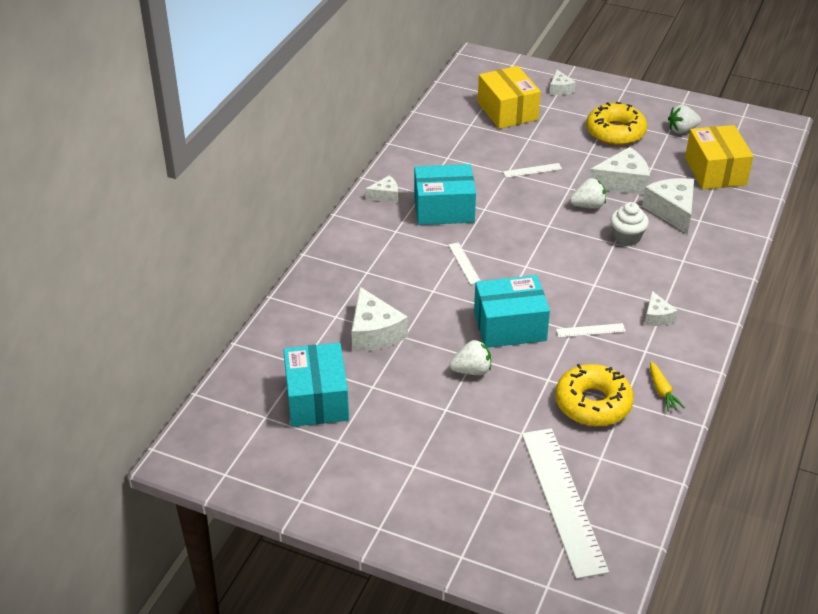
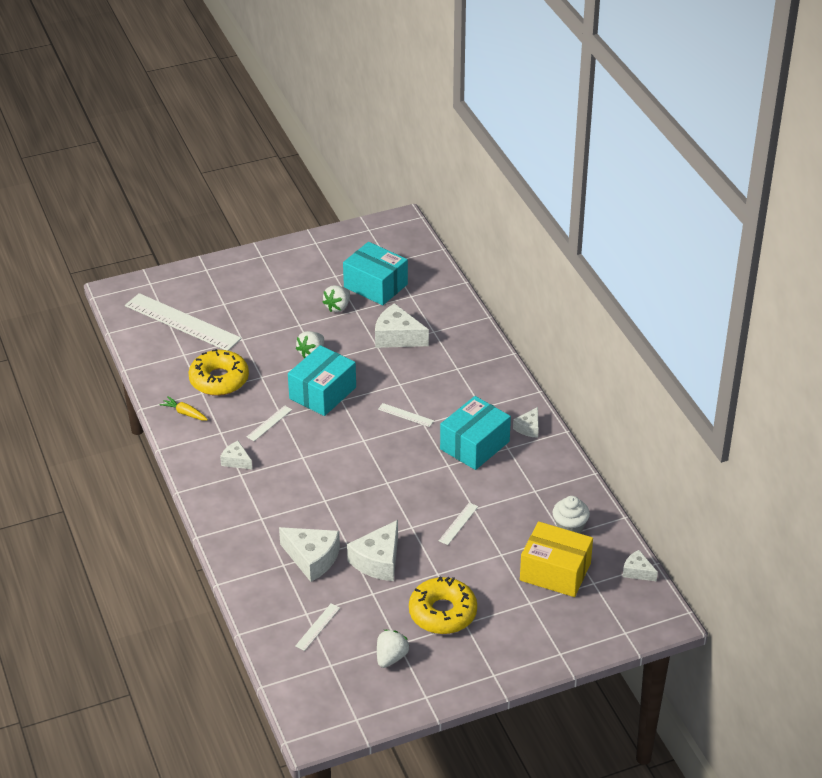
camera: 135 degrees right, 0 degrees up
(560, 89) = (547, 632): white cheese -> white cheese (637, 571)
(588, 206) = (379, 519): white strawberry -> white strawberry (338, 307)
(627, 237) = (321, 510): white cupcake -> white cupcake (569, 527)
(715, 171) = (318, 627): yellow box -> white ruler

